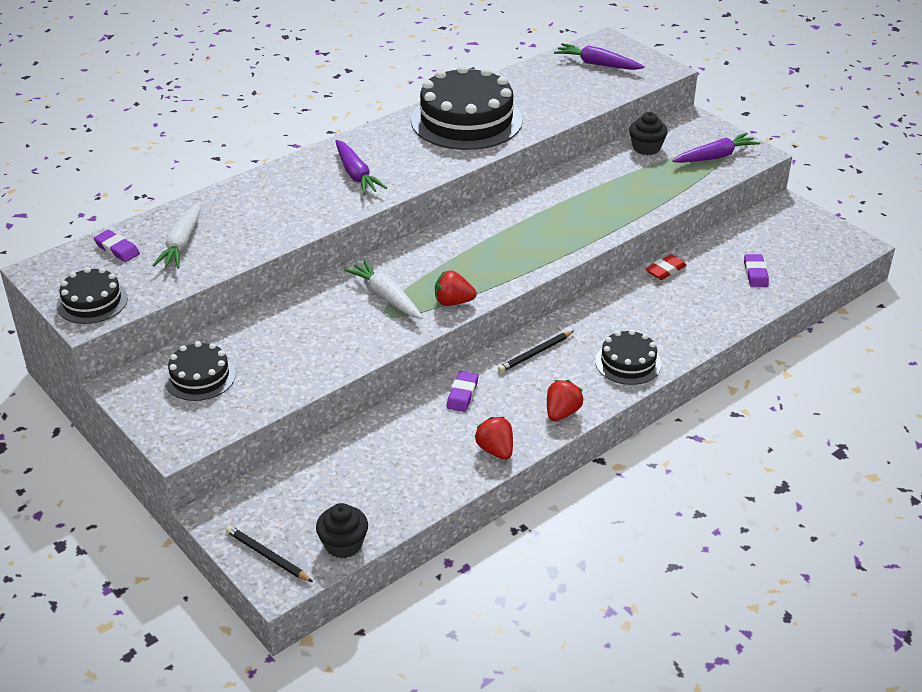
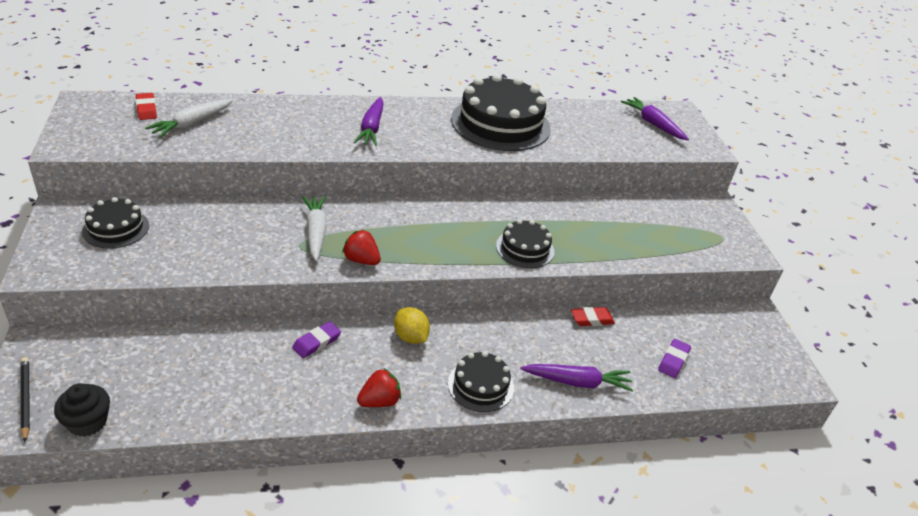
camera: 25 degrees right, 0 degrees up
(92, 302) = (83, 136): black cake -> black cake (525, 248)
(117, 249) = (146, 109): purple eraser -> red eraser
(495, 450) = (291, 405): red strawberry -> none
(535, 353) = (410, 337): black pencil -> yellow lemon
(646, 148) = (650, 208): black cupcake -> none
(715, 156) = (707, 240): purple carrot -> purple carrot (577, 382)

